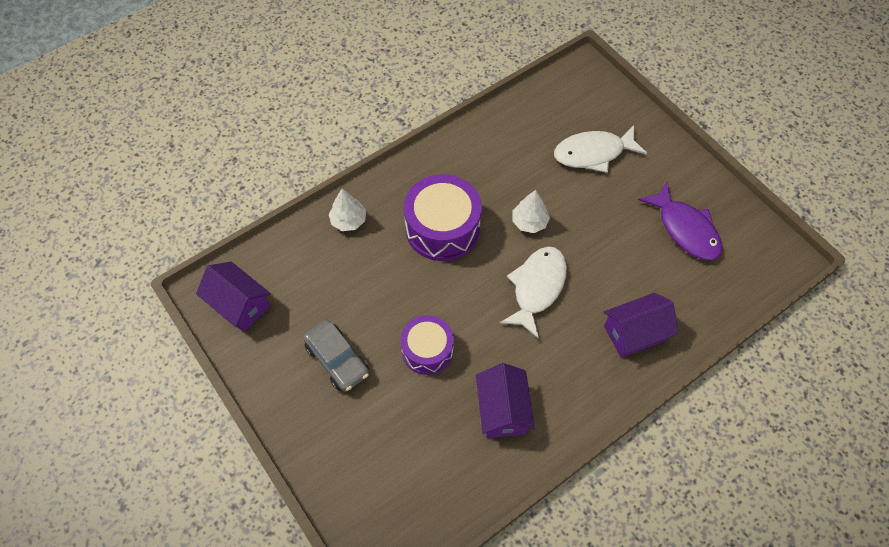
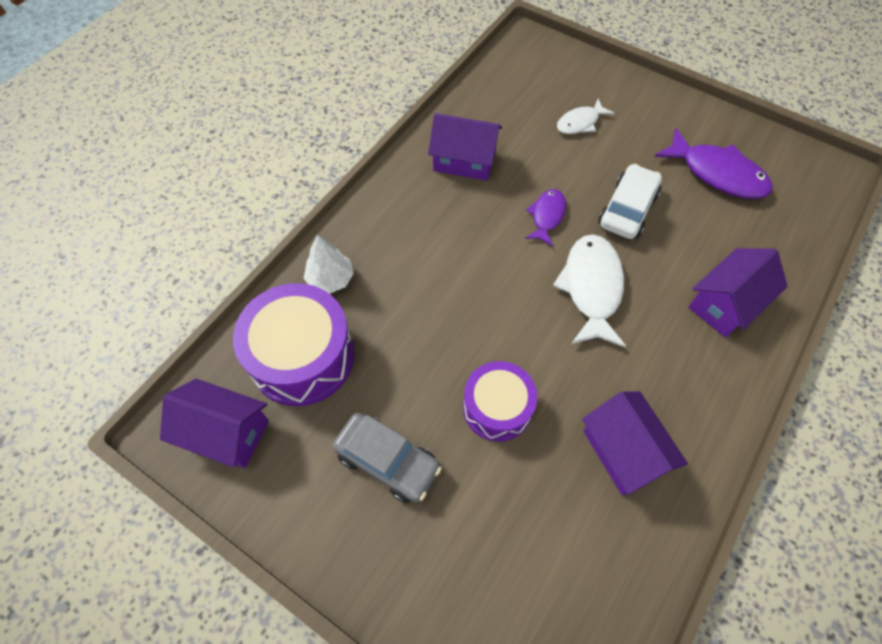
camera: 20 degrees left, 0 degrees up
(442, 228) = (450, 253): purple drum -> purple drum (302, 357)
(485, 158) = (464, 161): none -> purple house
(529, 222) = (547, 216): white tree -> purple fish
(593, 153) = (580, 123): white fish -> white fish, size x0.58
(595, 236) = (627, 209): none -> white car

